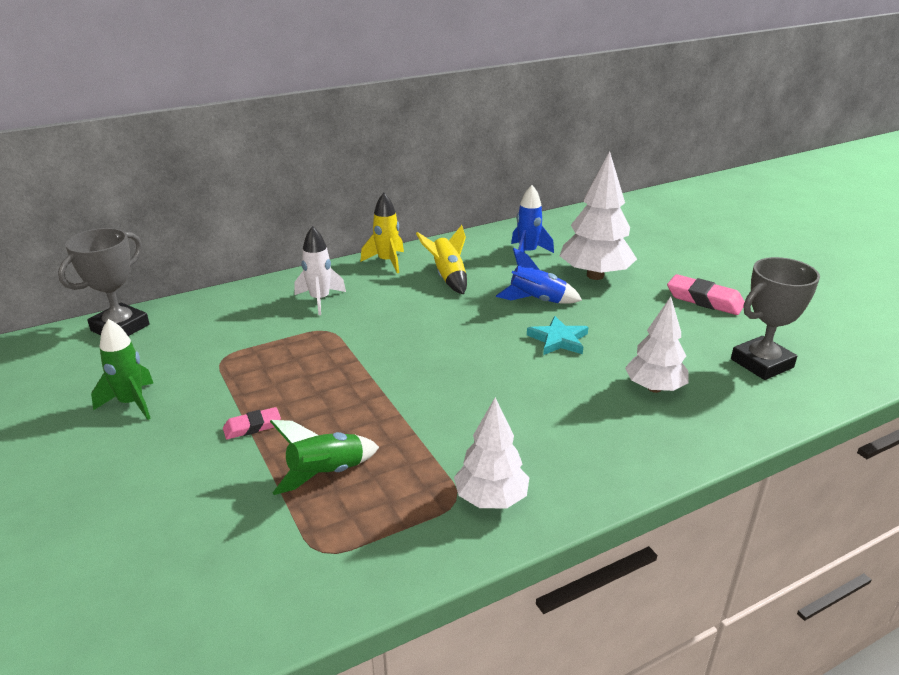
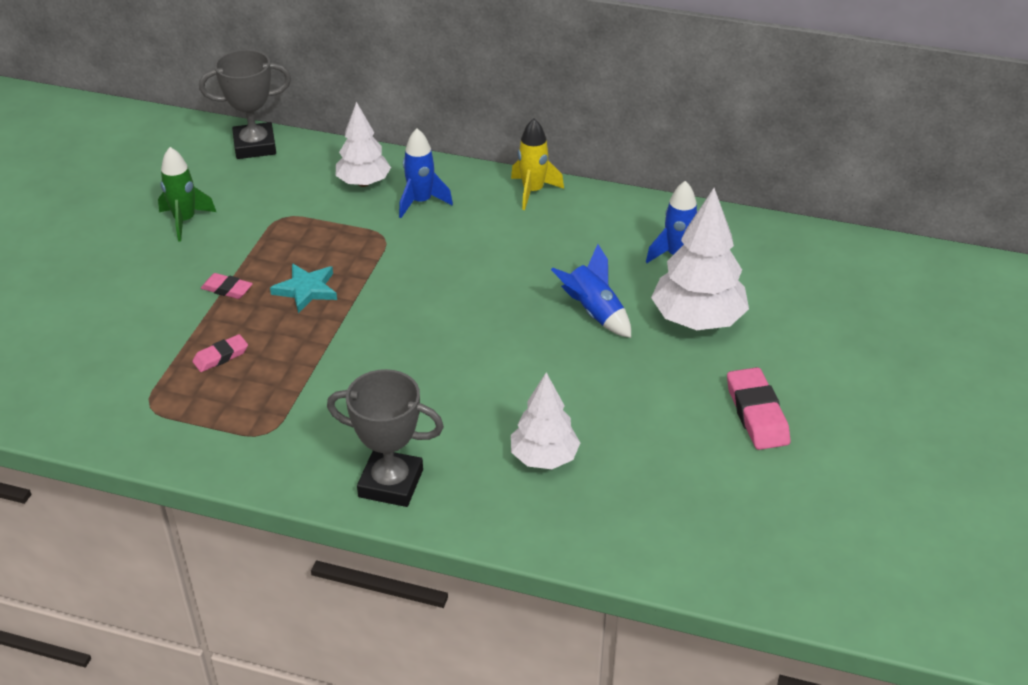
camera: 45 degrees right, 10 degrees up
(320, 300) = (421, 202): white rocket -> blue rocket
(326, 474) = (221, 356): green rocket -> pink eraser
(448, 277) = (558, 240): yellow rocket -> none
(491, 499) = (286, 449): white tree -> white tree (363, 183)
(558, 340) = (545, 362): turquoise star -> turquoise star (306, 290)
(761, 363) = (682, 506): grey trophy -> grey trophy (391, 483)

